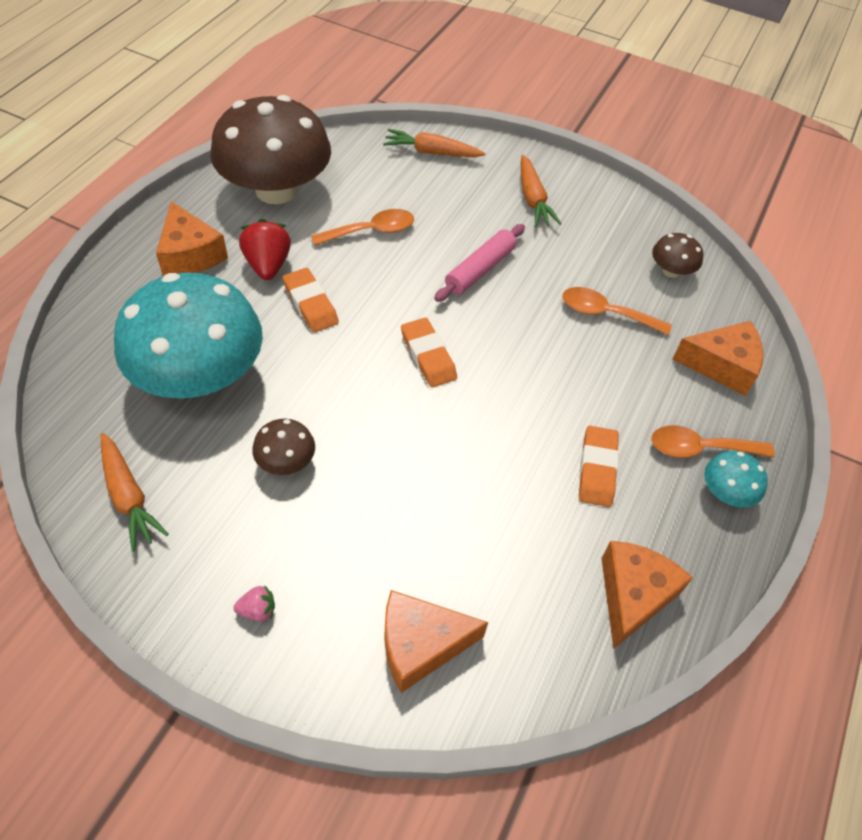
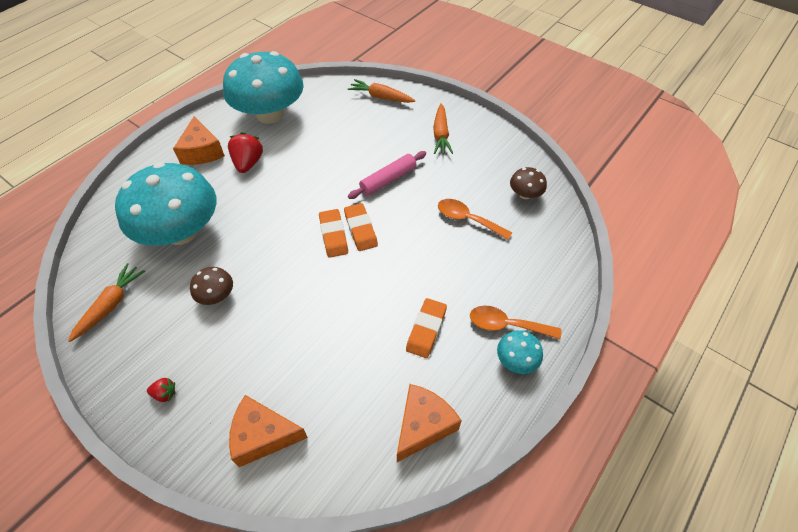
camera: 15 degrees right, 0 degrees up
(128, 496) = (111, 305): orange carrot -> orange carrot turned 135 degrees counterclockwise
(258, 610) = (165, 393): pink strawberry -> red strawberry
(276, 190) = (270, 114): brown mushroom -> turquoise mushroom
(310, 303) = (267, 191): orange eraser -> orange eraser (360, 229)
(371, 231) = (322, 147): orange spoon -> none
(722, 365) = (542, 266): orange cheese -> none

